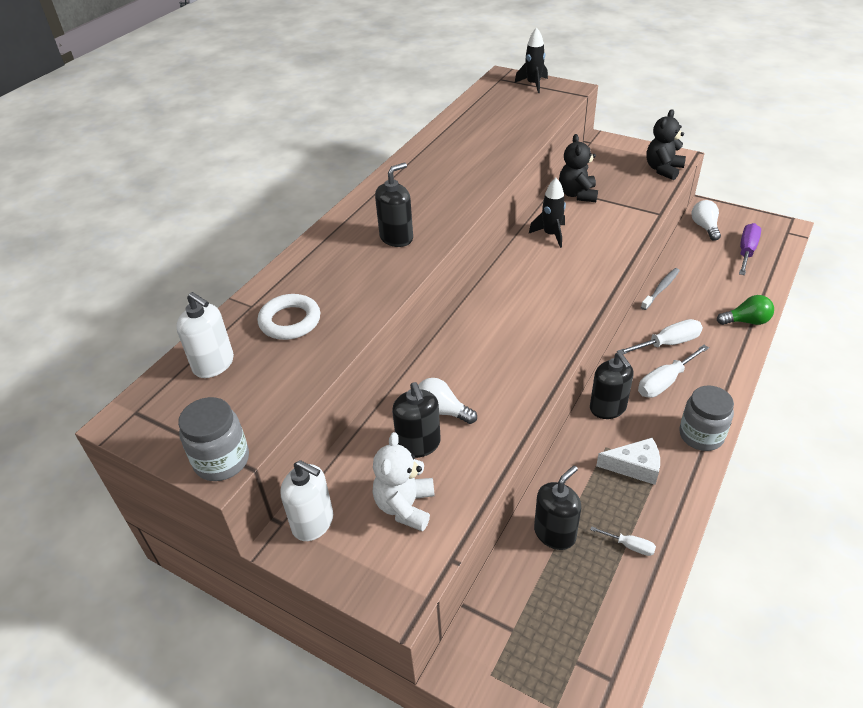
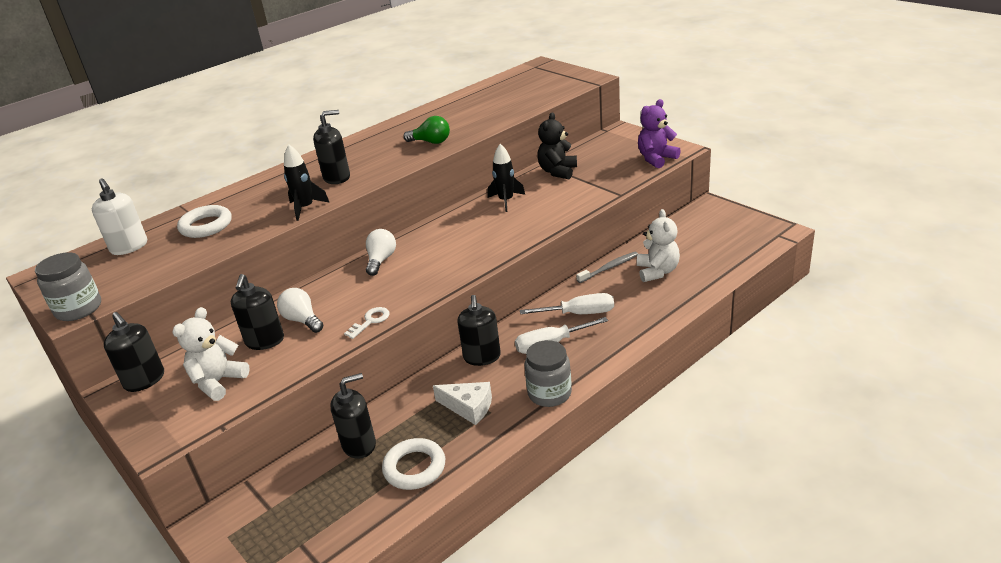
camera: 20 degrees right, 10 degrees down
(313, 522) = (145, 380): white soap dispenser -> black soap dispenser
(518, 399) = (370, 321): none -> white key
(533, 84) = (559, 73): black rocket -> black rocket (305, 208)
(629, 546) = (414, 468): white screwdriver -> white ring
(663, 169) = (656, 159): black teddy bear -> purple teddy bear
(705, 227) = (695, 221): white light bulb -> white light bulb (381, 260)
(708, 286) = (657, 271): none -> white teddy bear
(746, 251) = (721, 247): purple screwdriver -> none
(746, 321) = (671, 306): green light bulb -> green light bulb (431, 142)

